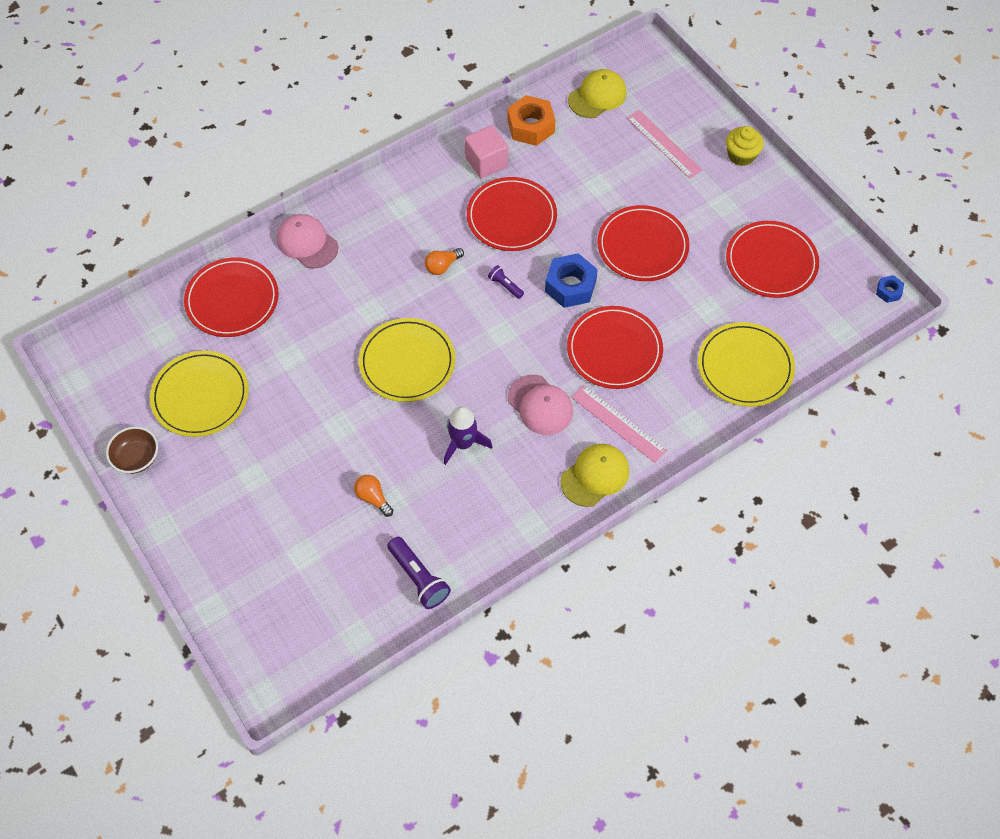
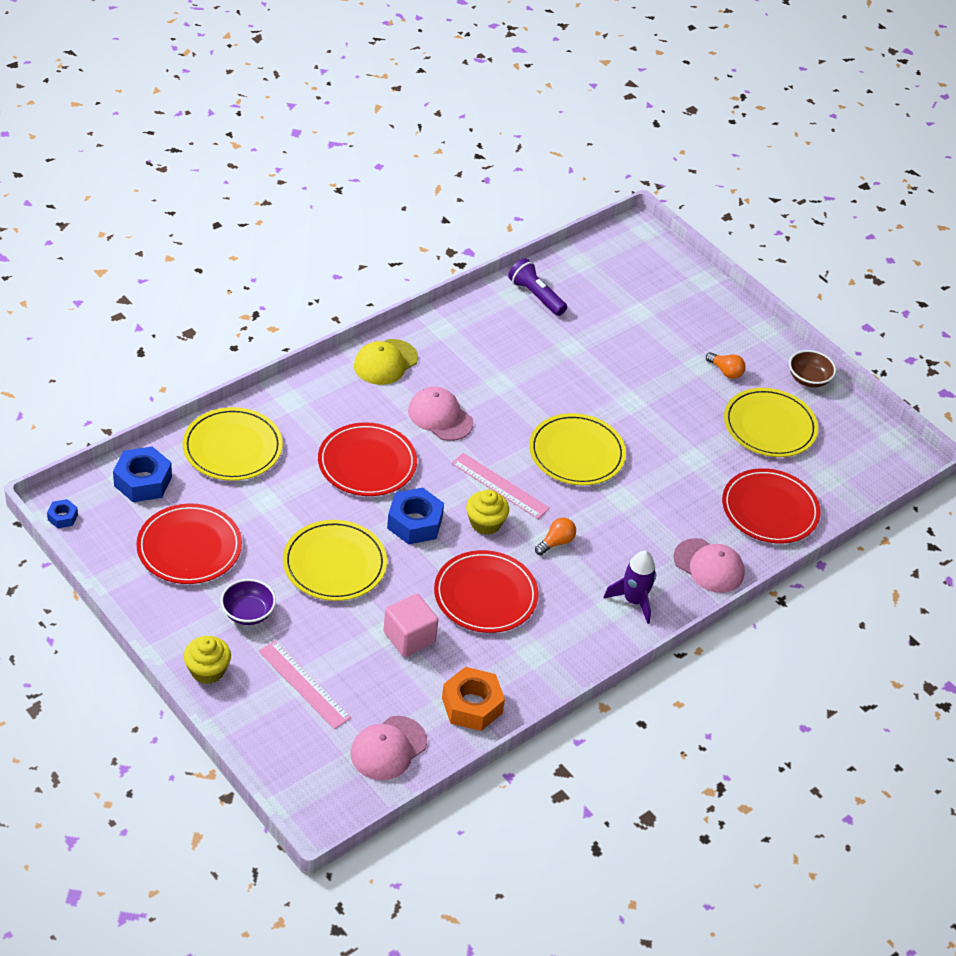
camera: 170 degrees right, 15 degrees down
(373, 498) = (586, 348): orange light bulb -> orange light bulb (725, 371)
(463, 443) = (511, 387): purple rocket -> purple rocket (633, 600)
(486, 162) = (522, 659): pink cube -> pink cube (409, 637)
(505, 286) = (485, 523): purple flashlight -> yellow cupcake
(597, 96) = (388, 748): yellow cap -> pink cap
(618, 423) = (363, 401): pink ruler -> pink ruler (500, 486)
(642, 246) = (334, 564): red plate -> yellow plate
(713, 202) = (248, 613): none -> purple bowl
(824, 329) = (143, 481): none -> blue nut

